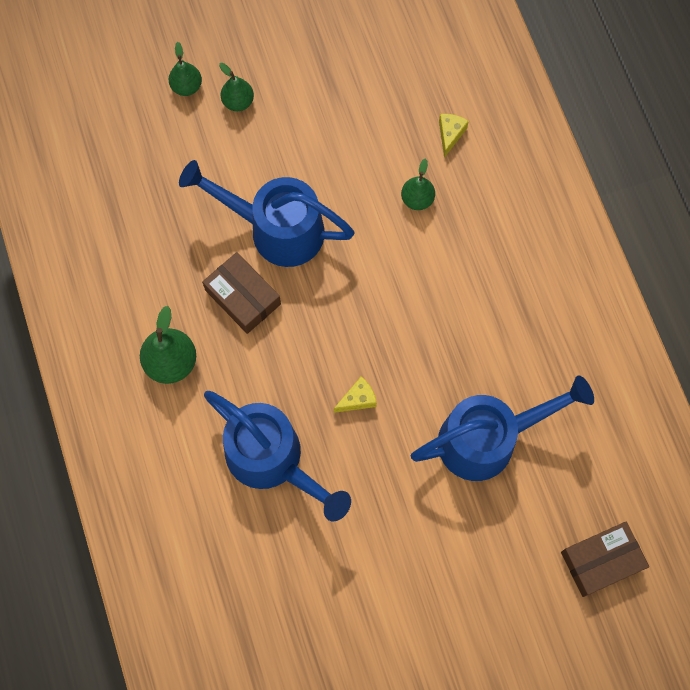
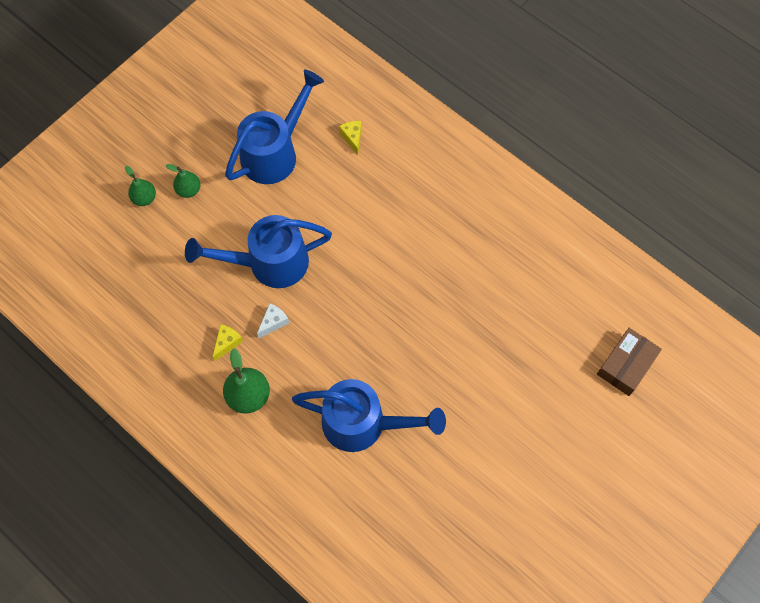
camera: 30 degrees left, 5 degrees down
(243, 297) = (273, 322): brown box -> white cheese
(358, 399) = (397, 348): yellow cheese -> yellow cheese (227, 343)
(417, 199) = (356, 192): green pear -> none
(488, 439) = (502, 326): blue watering can -> blue watering can (275, 152)

